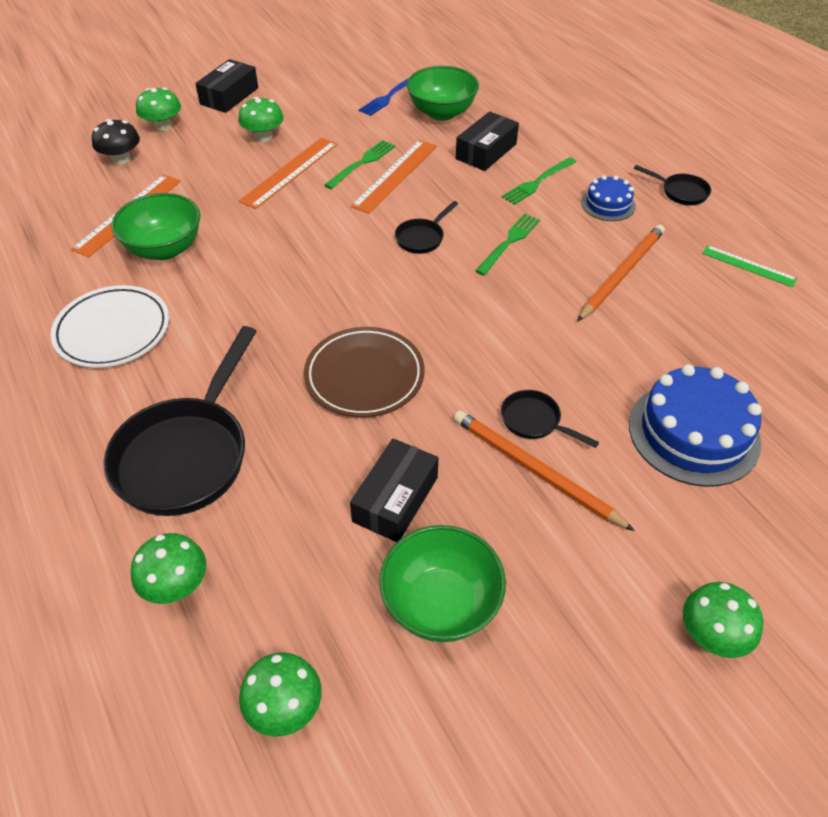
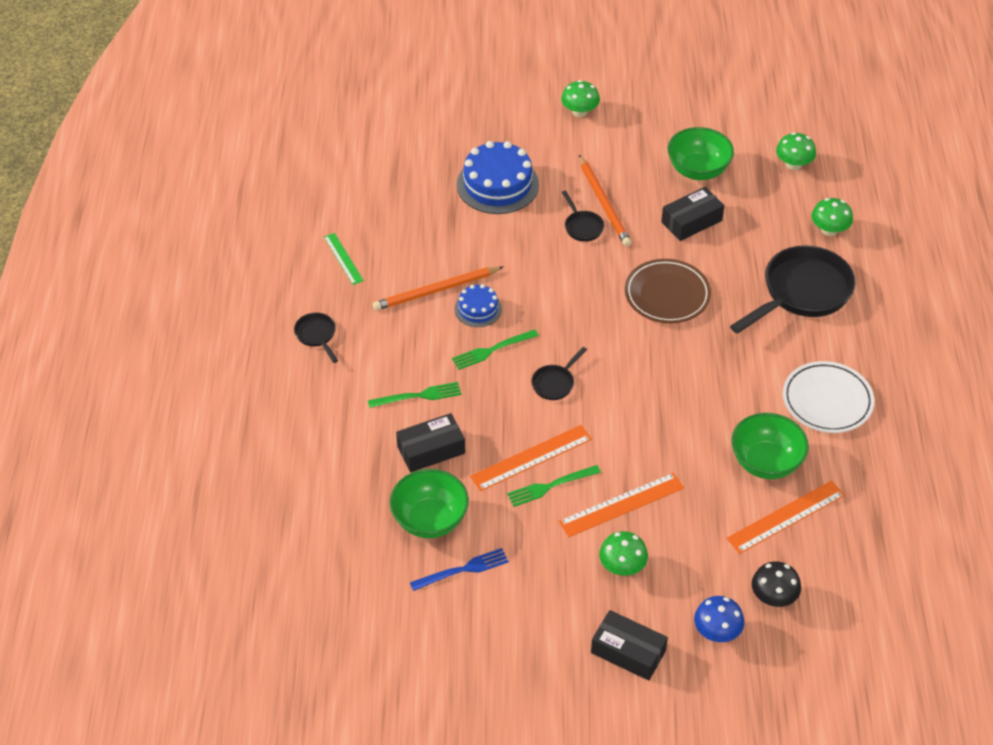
camera: 150 degrees left, 0 degrees up
(163, 126) = (717, 631): green mushroom -> blue mushroom
(229, 96) = (628, 652): black box -> black box turned 60 degrees clockwise
(422, 238) = (555, 383): black pan -> black pan turned 150 degrees clockwise
(608, 204) = (384, 350): blue cake -> blue cake (478, 309)

